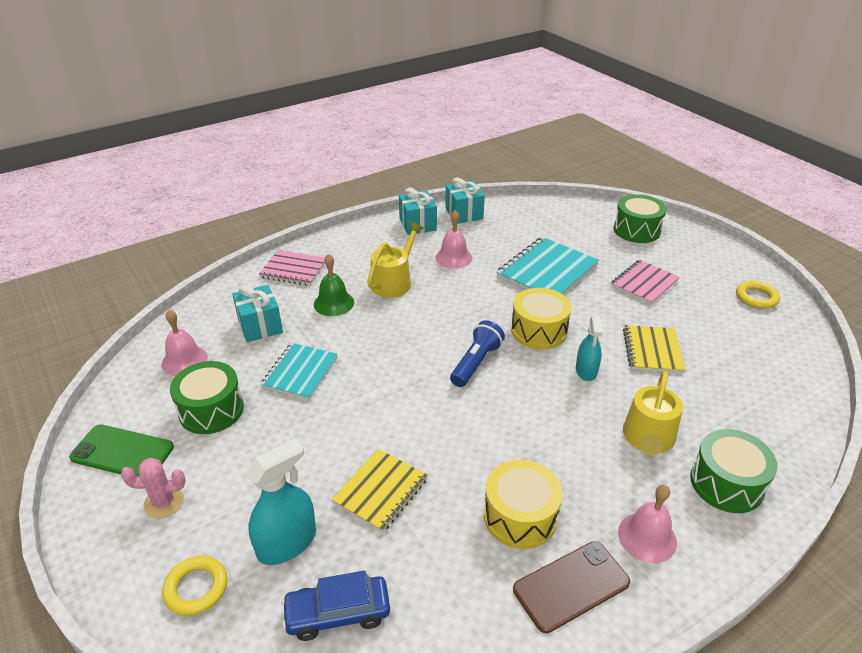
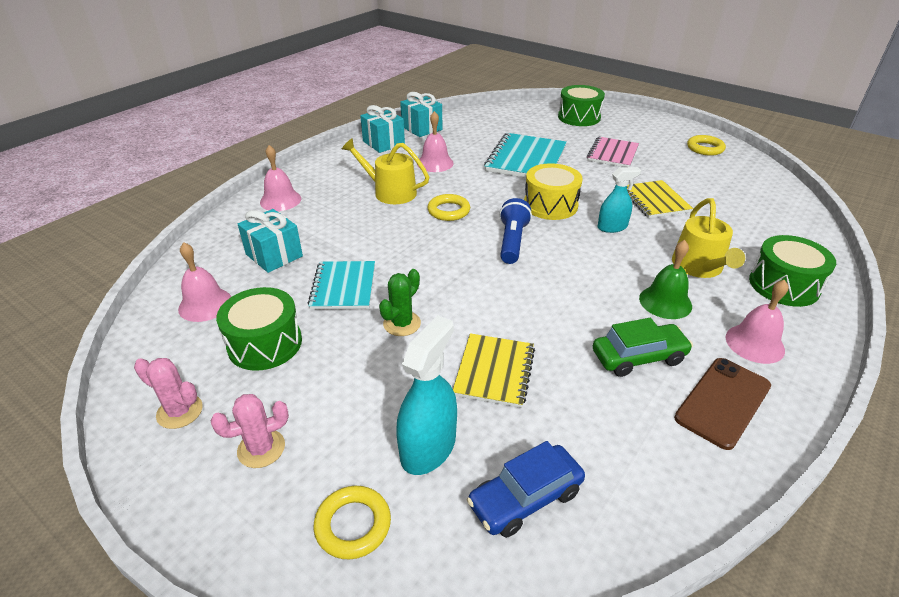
camera: 20 degrees left, 0 degrees up
(122, 452) = (180, 411): green phone -> pink cactus
(293, 270) = (280, 200): pink notebook -> pink bell
(329, 422) = (402, 323): none -> green cactus
(334, 303) = (341, 220): green bell -> green bell (665, 302)
(393, 282) = (390, 192): yellow watering can -> yellow watering can turned 75 degrees counterclockwise
(436, 315) = (448, 211): none -> yellow ring
(520, 516) = (638, 357): yellow drum -> green car
(586, 370) = (612, 227): turquoise spray bottle -> turquoise spray bottle turned 90 degrees counterclockwise

